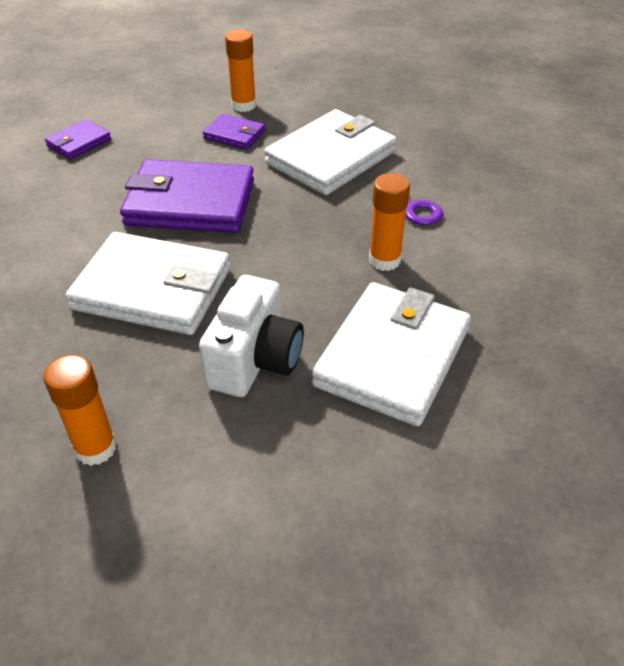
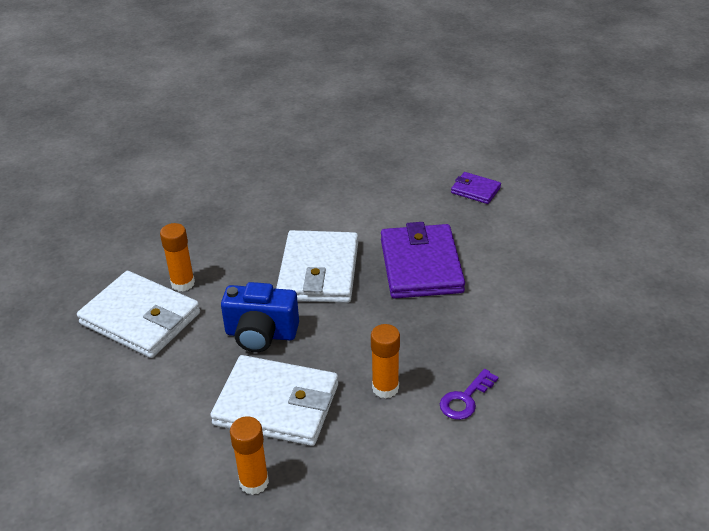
camera: 80 degrees right, 5 degrees down
(234, 135) = (528, 268): purple wallet -> none
(243, 105) = (580, 264): orange glue stick -> orange glue stick (254, 482)
(255, 360) = (261, 334): white camera -> blue camera
(330, 158) = (520, 334): white wallet -> white wallet (140, 318)

